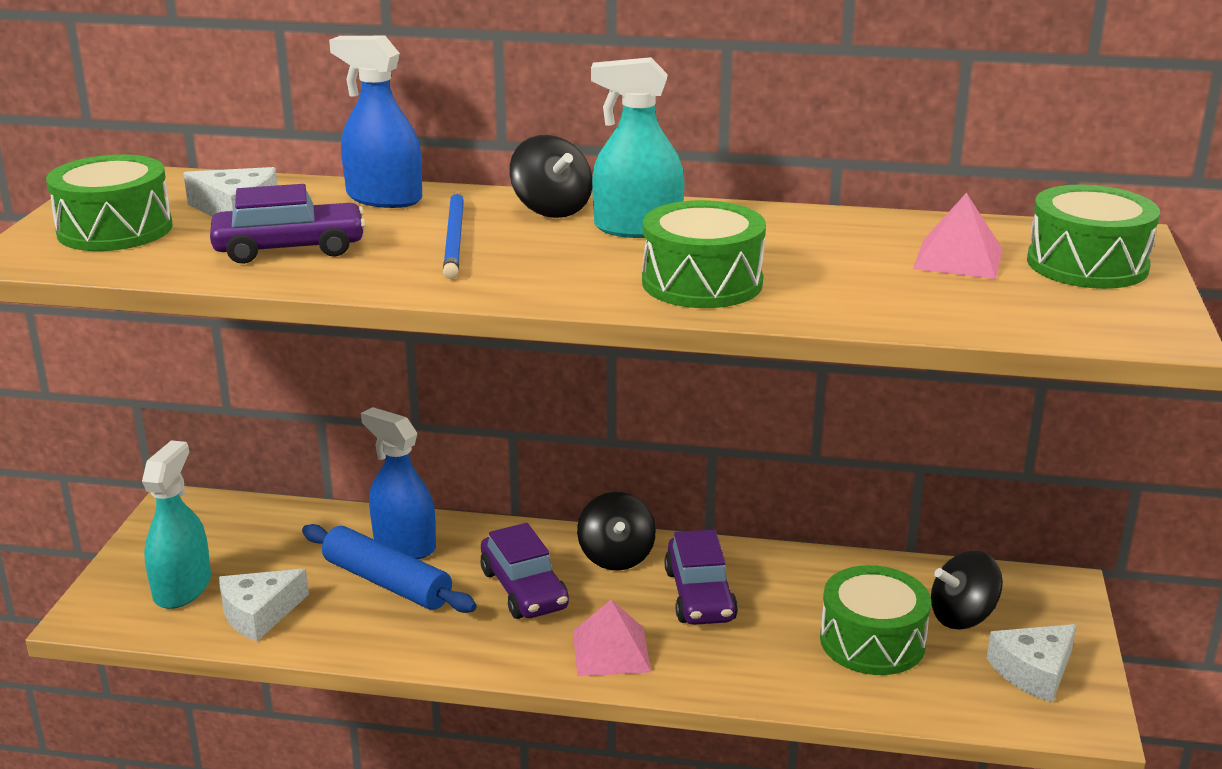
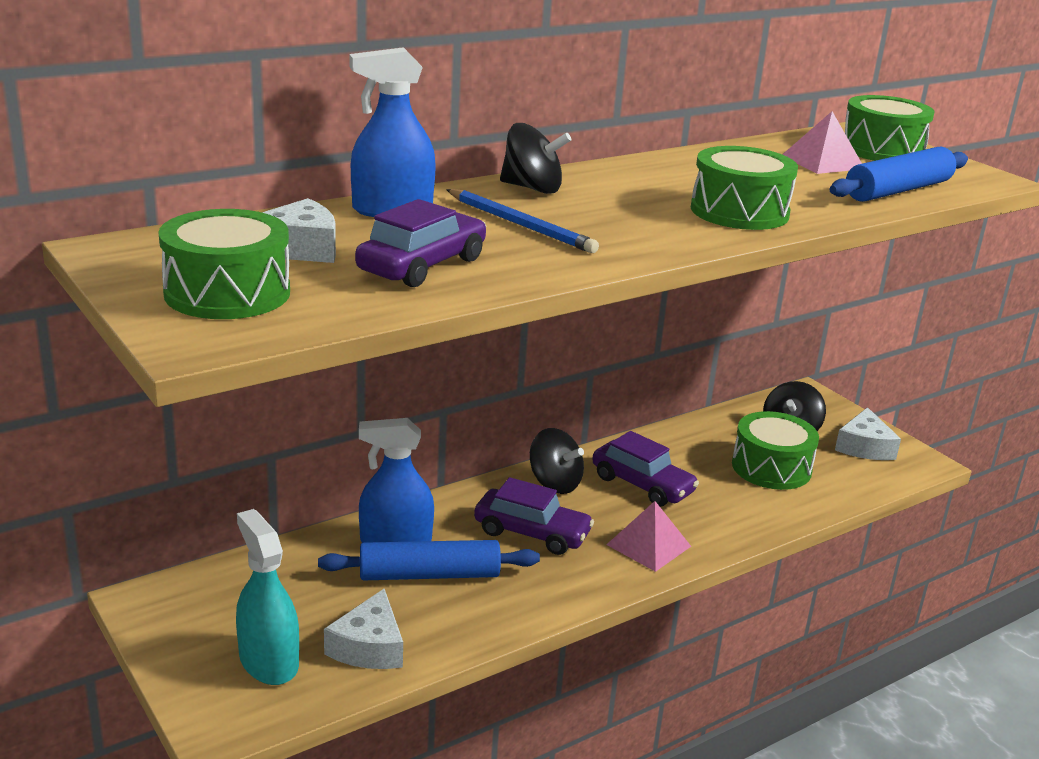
camera: 45 degrees left, 0 degrees up
(637, 228) = (617, 187): turquoise spray bottle -> none
(969, 312) = (898, 190): none -> blue rolling pin

